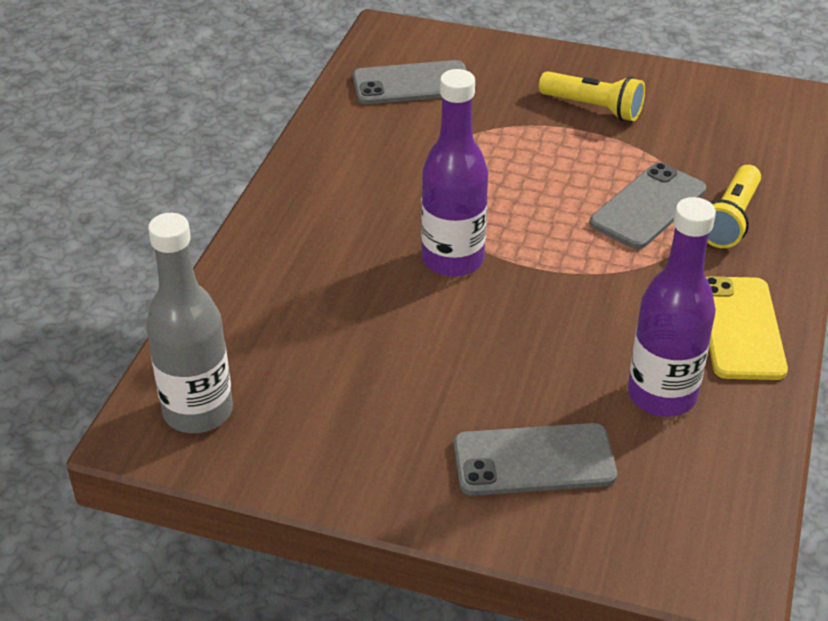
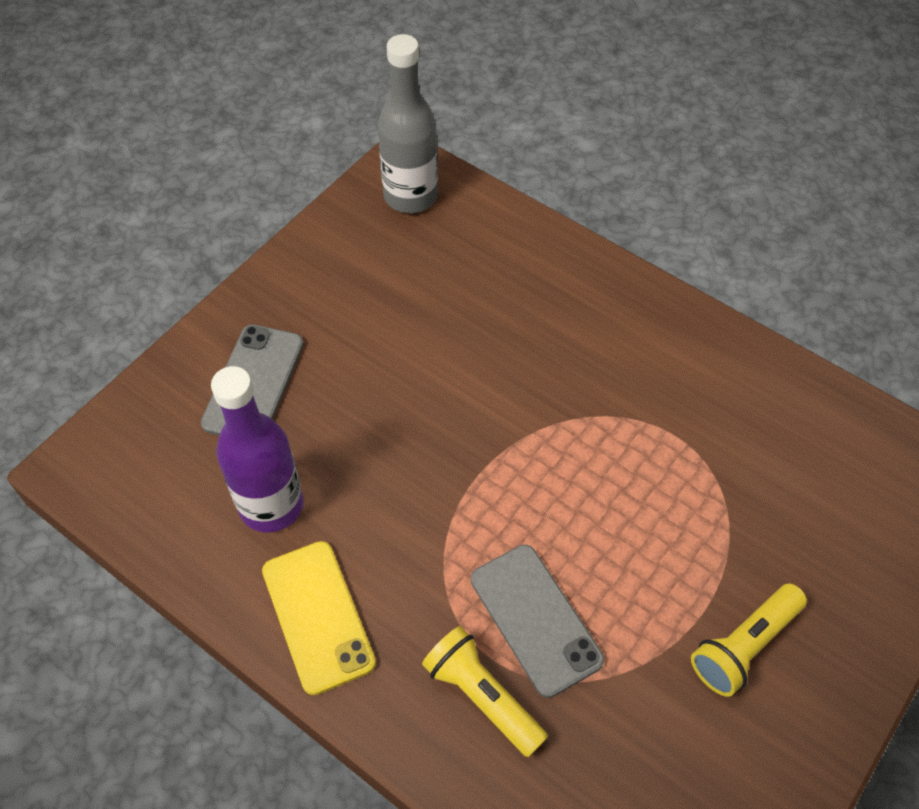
camera: 110 degrees right, 15 degrees up
(411, 84) = (838, 468): grey phone -> none
(452, 260) = (517, 408): purple bottle -> none
(740, 328) = (318, 616): yellow phone -> yellow phone turned 45 degrees clockwise

